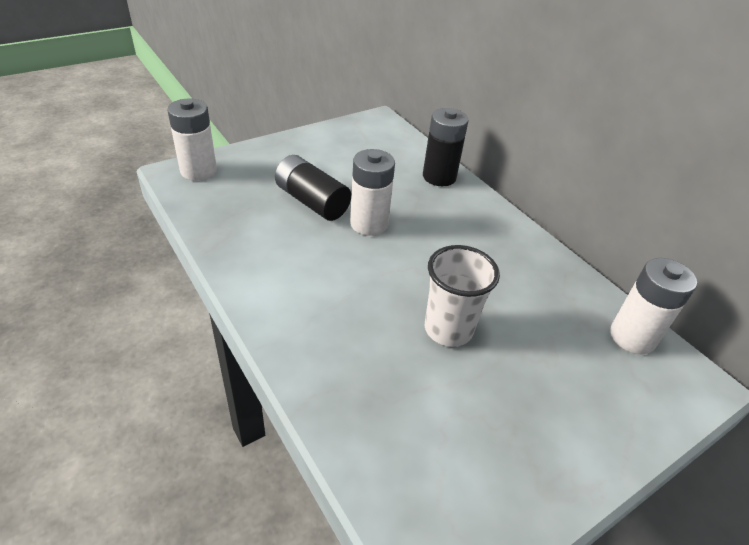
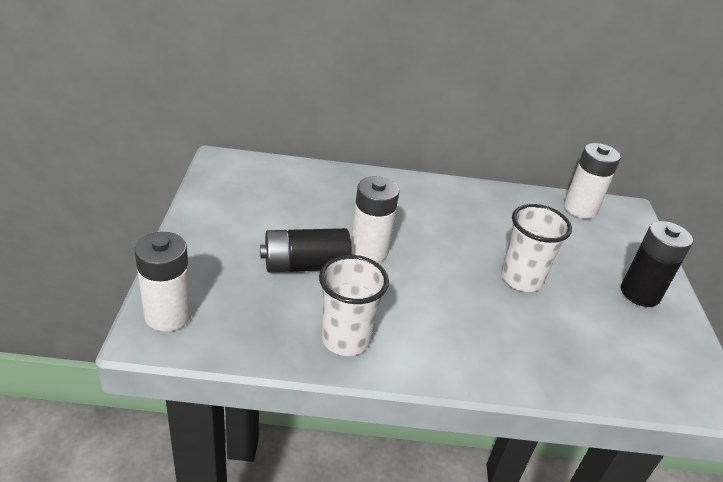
camera: 55 degrees left, 5 degrees down
(252, 253) = (345, 339): none -> white cup
(439, 177) = (344, 181): black battery -> black battery (640, 293)

